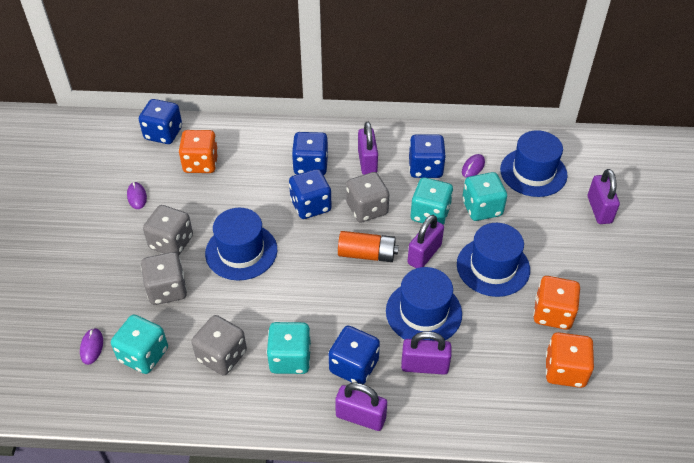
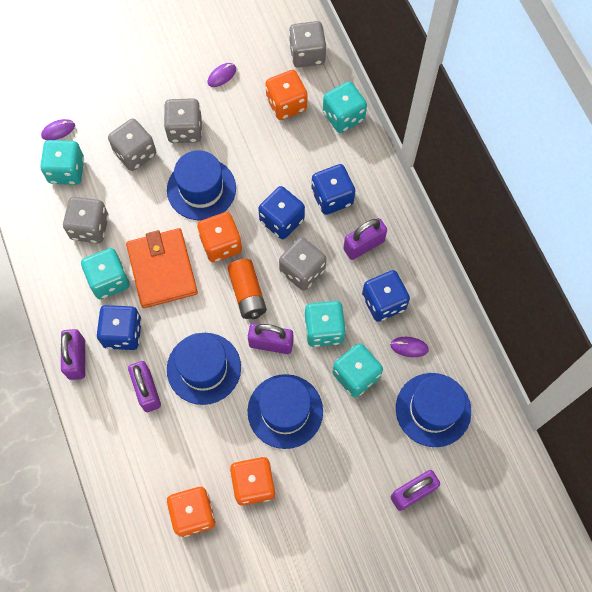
camera: 65 degrees right, 20 degrees up
(163, 133) = (307, 54): blue dice -> grey dice
(240, 132) = (343, 116): none -> turquoise dice
(305, 310) = (162, 270): none -> orange wallet
(307, 256) = (221, 244): none -> orange dice

